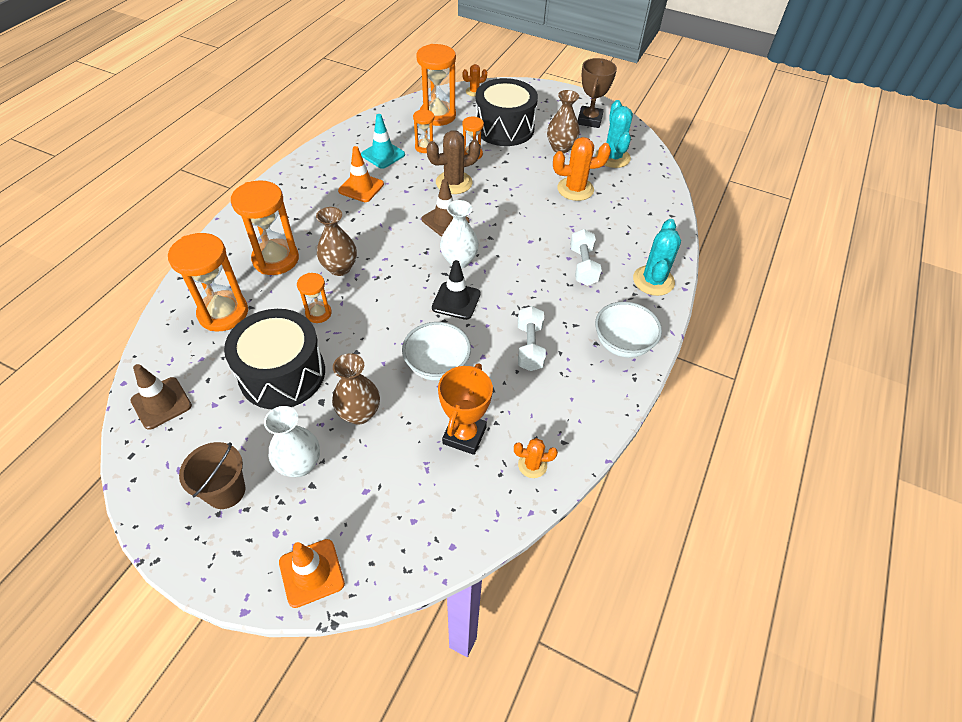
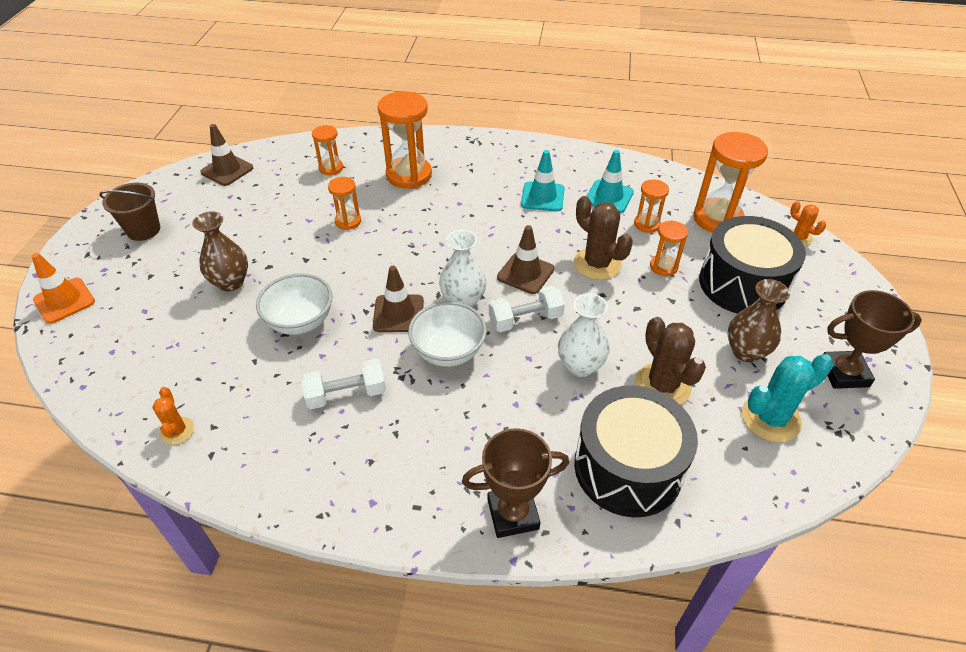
camera: 75 degrees right, 5 degrees down
(223, 313) = (331, 168): orange hourglass -> orange hourglass, size x0.53
(282, 374) = (269, 222): black drum -> black drum (628, 467)
(300, 464) = (171, 262): white vase -> white vase (580, 366)
(340, 268) = (414, 217): brown vase -> none
(361, 187) = (542, 197): orange traffic cone -> turquoise traffic cone
(456, 301) = (398, 313): black traffic cone -> brown traffic cone
(464, 435) = (212, 365): orange trophy -> none
(575, 189) = (662, 385): orange cactus -> brown cactus
(583, 266) = (506, 423): white dumbbell -> white dumbbell (525, 319)
(622, 344) = (376, 492): white bowl -> white bowl (448, 351)
(653, 281) = (513, 514): turquoise cactus -> brown trophy

